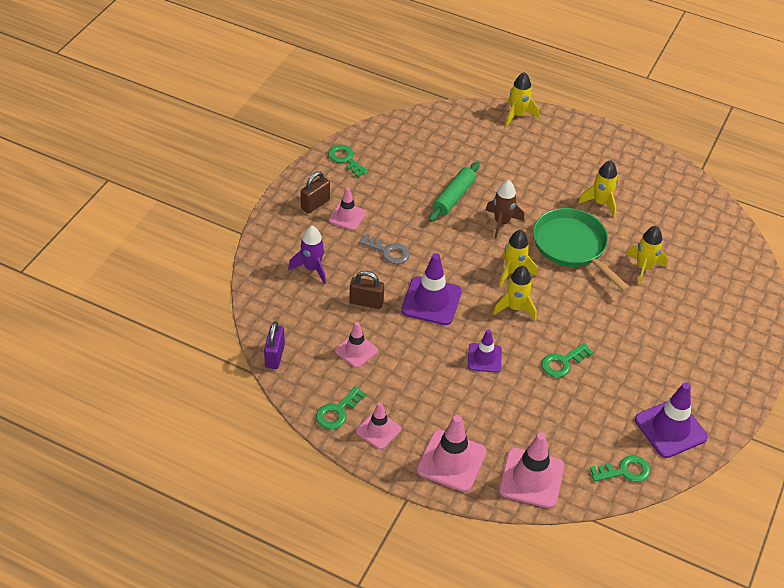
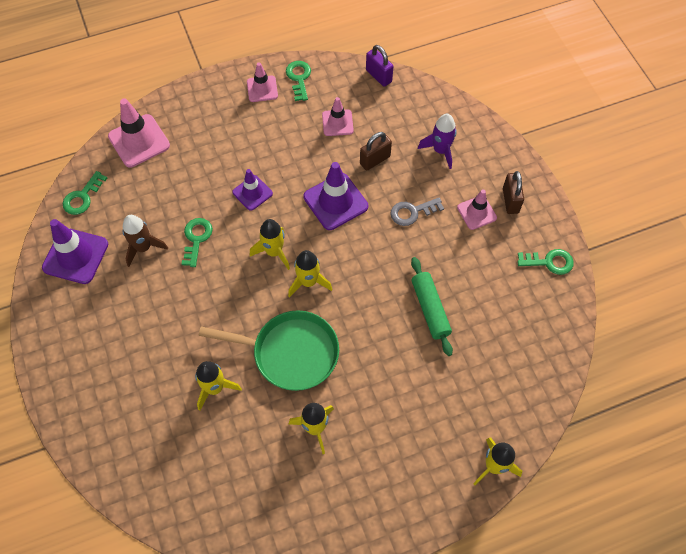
camera: 135 degrees right, 15 degrees up
(451, 461) = (198, 109): pink traffic cone -> none
(501, 222) = (367, 321): brown rocket -> brown rocket (143, 248)

